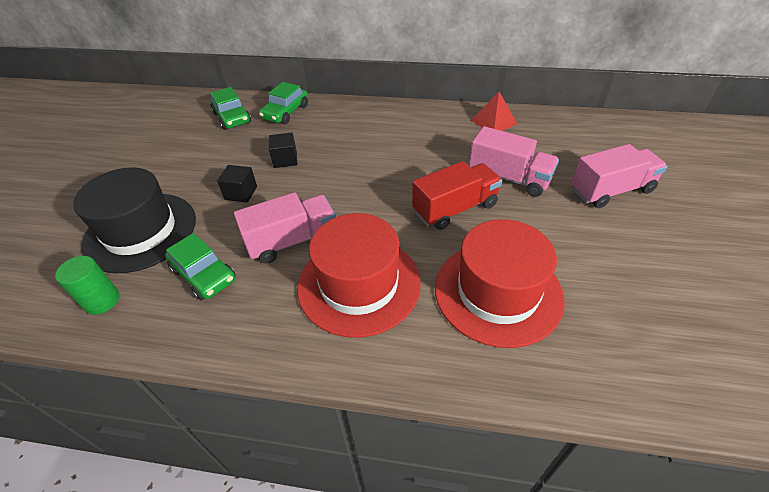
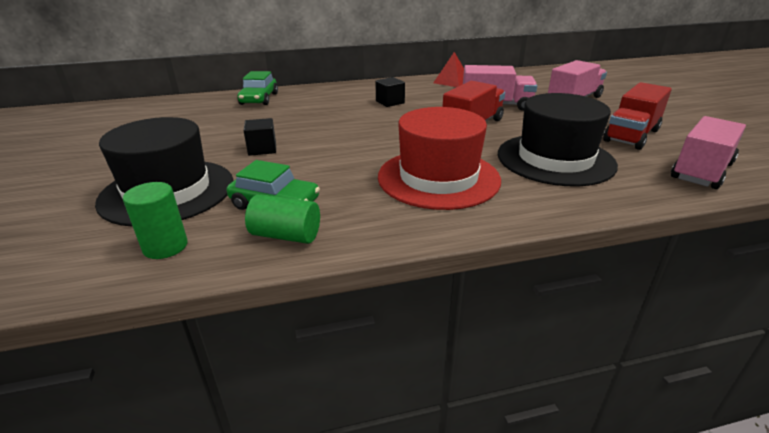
camera: 25 degrees left, 15 degrees down
(186, 319) = (286, 235): none -> green cylinder
(232, 118) = (204, 108): green car -> none
(285, 159) = (288, 124): black cube -> black cube (390, 102)
(292, 241) = (347, 166): pink truck -> pink truck (701, 171)
(498, 292) = (555, 159): red hat -> black hat
(625, 277) = (631, 135): none -> red truck

